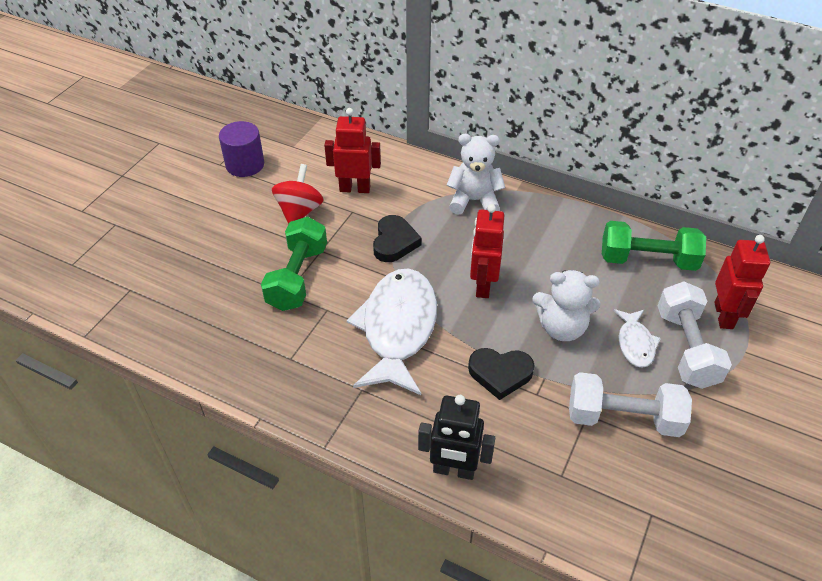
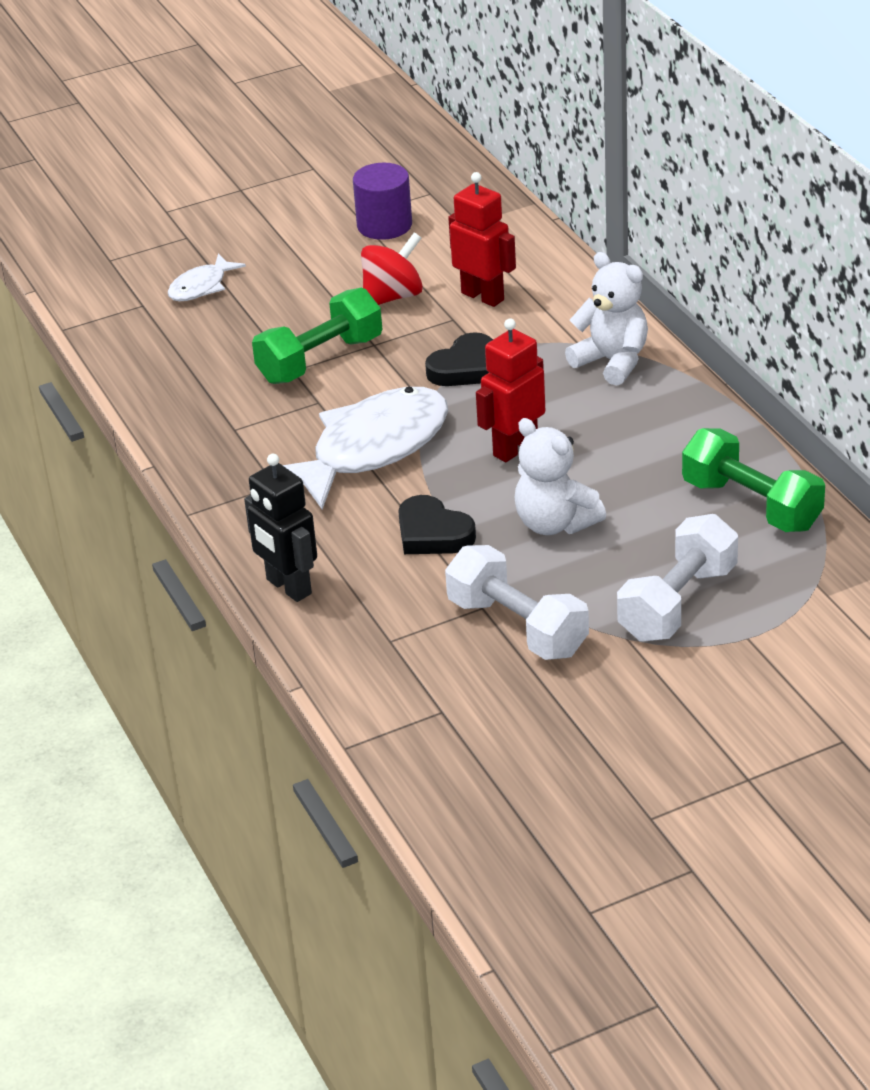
camera: 40 degrees right, 10 degrees down
(635, 343) = (621, 573): white fish -> white fish (201, 287)
(724, 315) = (770, 595): red robot -> none

